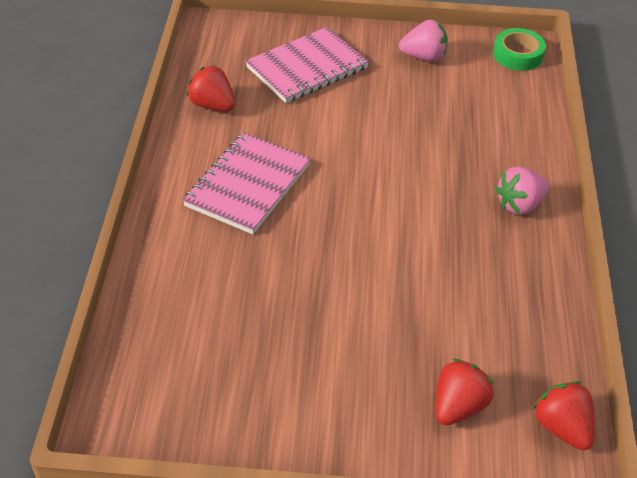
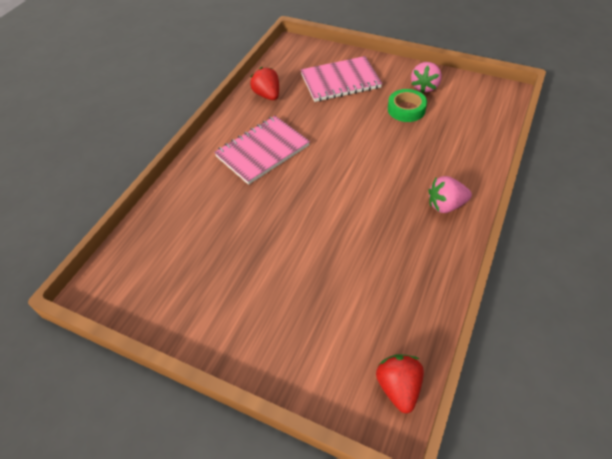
camera: 25 degrees right, 5 degrees up
(424, 57) = (424, 87): pink strawberry -> pink strawberry turned 90 degrees clockwise
(458, 406) = (327, 346): red strawberry -> none
(518, 55) = (495, 96): green tape -> green tape (406, 109)

